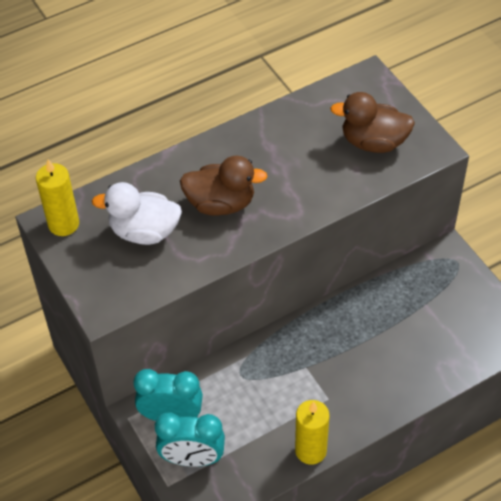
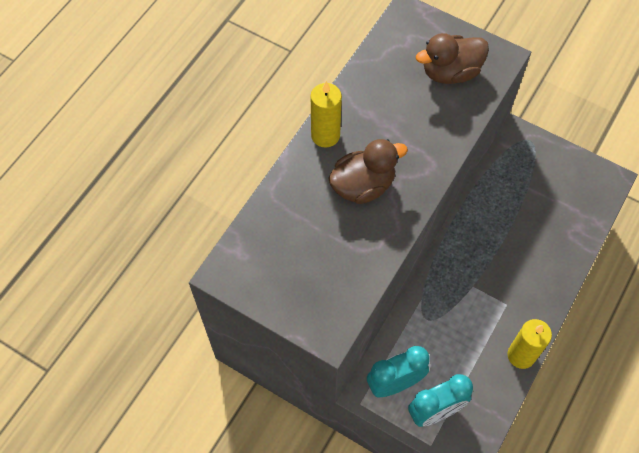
camera: 30 degrees left, 10 degrees up
(63, 224) = (239, 269): yellow candle -> yellow candle (325, 135)
(144, 232) = (315, 243): white duck -> none

